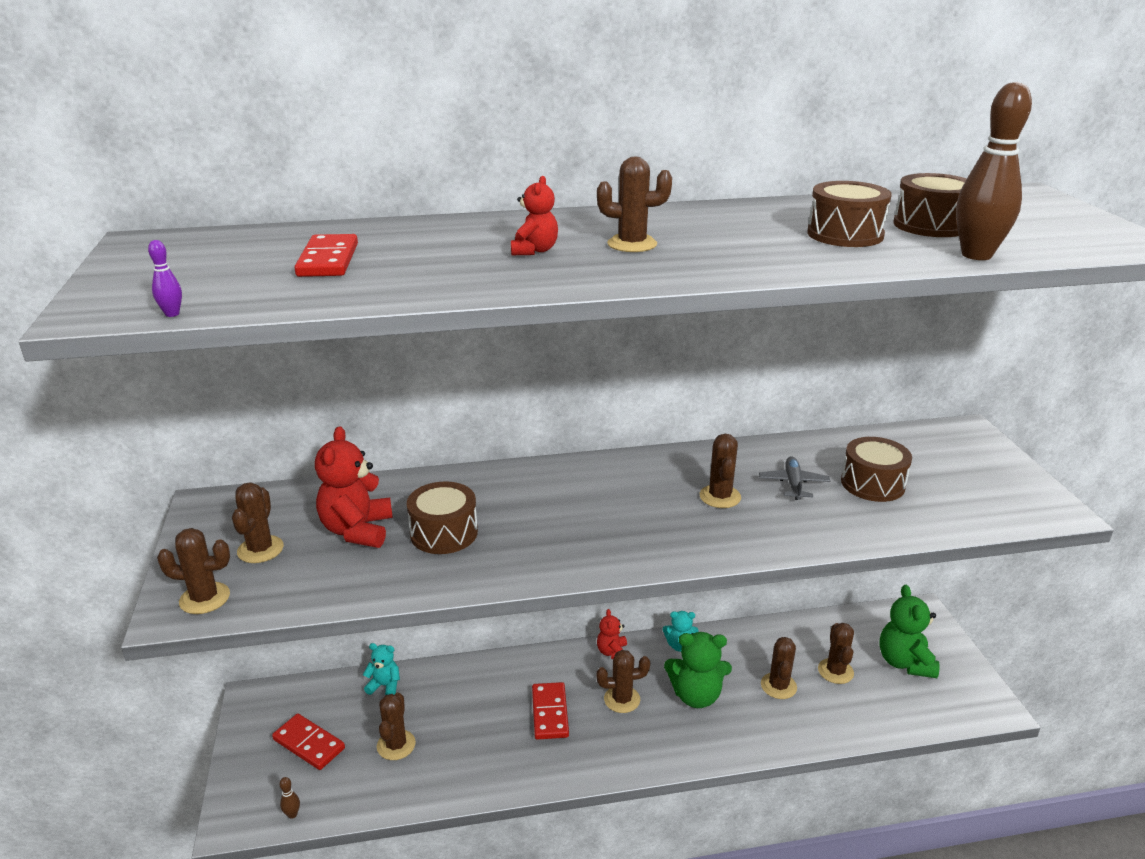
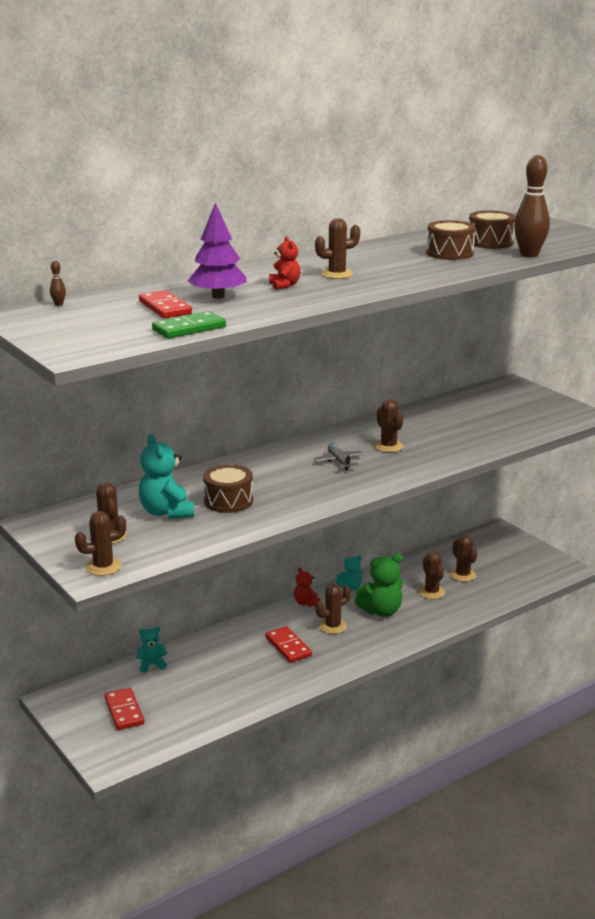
camera: 25 degrees left, 5 degrees down
(172, 314) = (124, 346): purple bowling pin -> none
(292, 814) = (149, 749): brown bowling pin -> brown bowling pin (59, 304)
(301, 299) = (189, 328): none -> green domino
(309, 744) = (124, 711): red domino -> red domino turned 60 degrees clockwise
(357, 530) = (166, 512): red teddy bear -> turquoise teddy bear
(396, 745) = (191, 693): brown cactus -> none
(421, 254) = (218, 296): none -> purple tree
(793, 484) = (427, 431): grey plane -> grey plane (339, 461)
(872, 484) = (474, 421): brown drum -> none
(904, 662) = (502, 559): green teddy bear -> none

